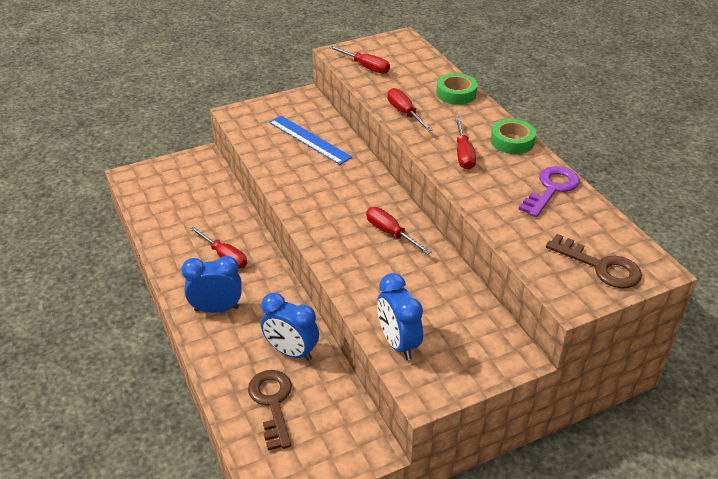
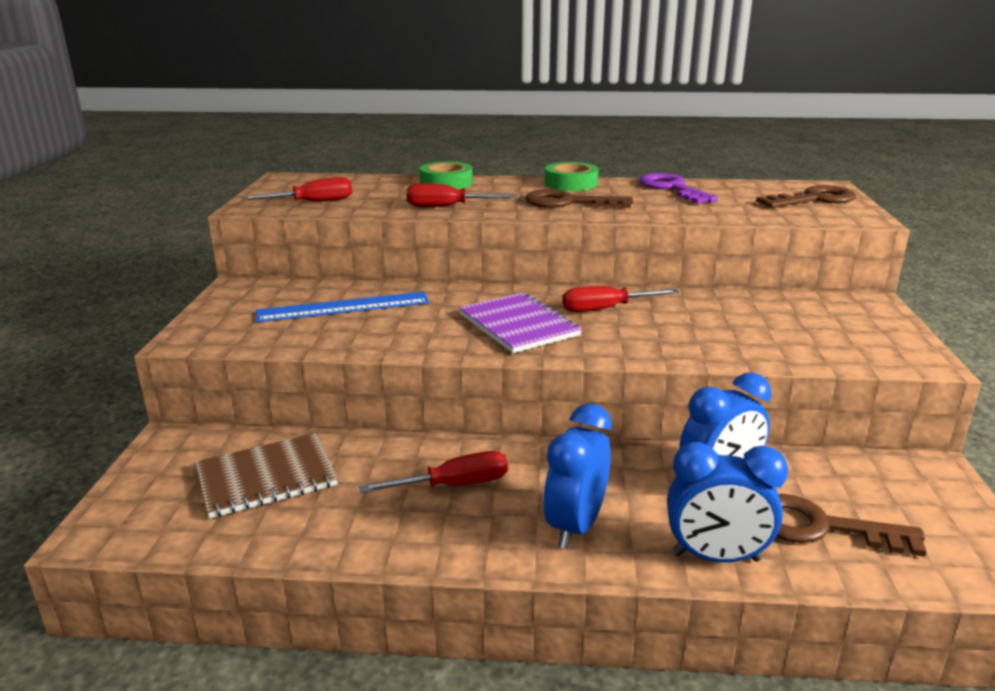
camera: 60 degrees left, 15 degrees down
(193, 198) = (266, 477): none -> brown notebook
(337, 207) = (518, 325): none -> purple notebook
(398, 343) = (822, 353): blue clock -> blue clock (716, 557)
(463, 154) = (569, 202): red screwdriver -> brown key

